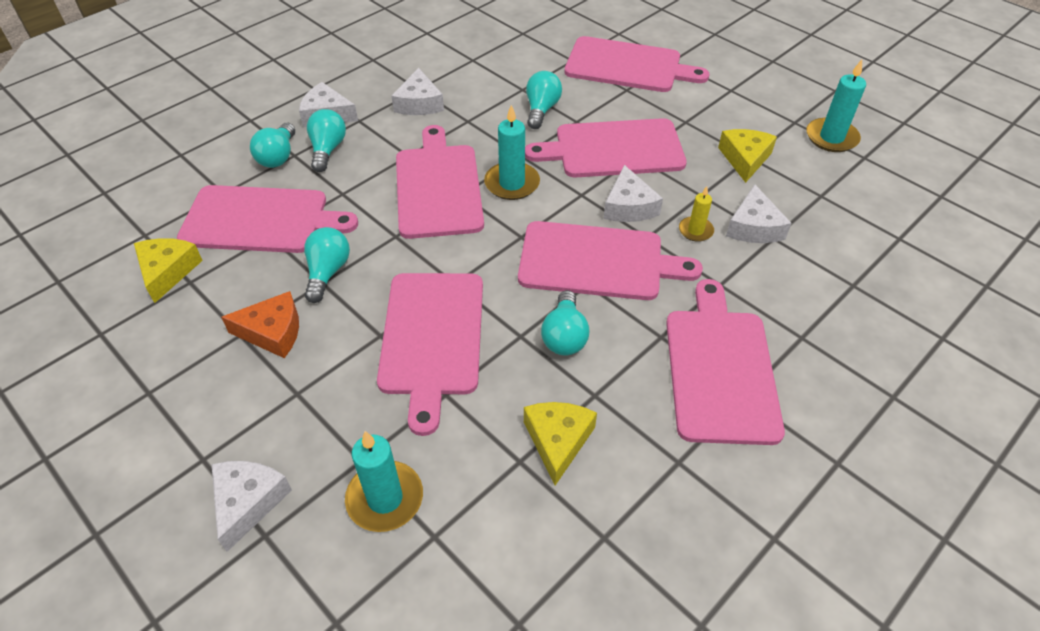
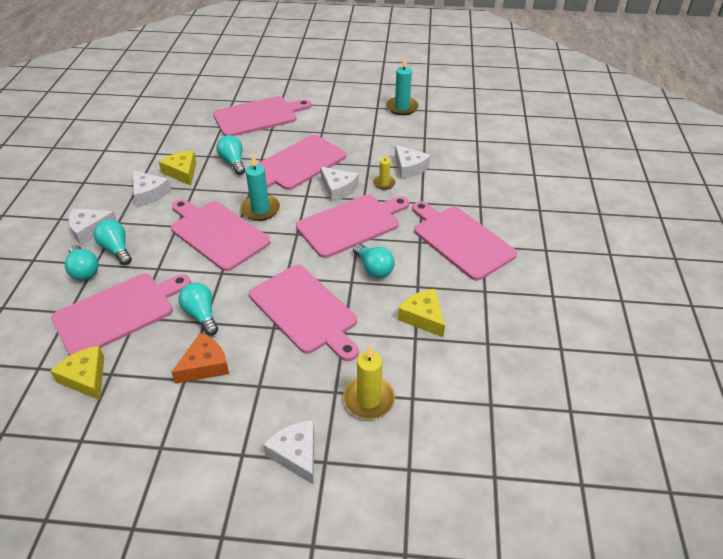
camera: 40 degrees left, 5 degrees down
(385, 498) = (368, 399): turquoise candle -> yellow candle
(744, 159) = (371, 137): yellow cheese -> yellow cheese (182, 172)

